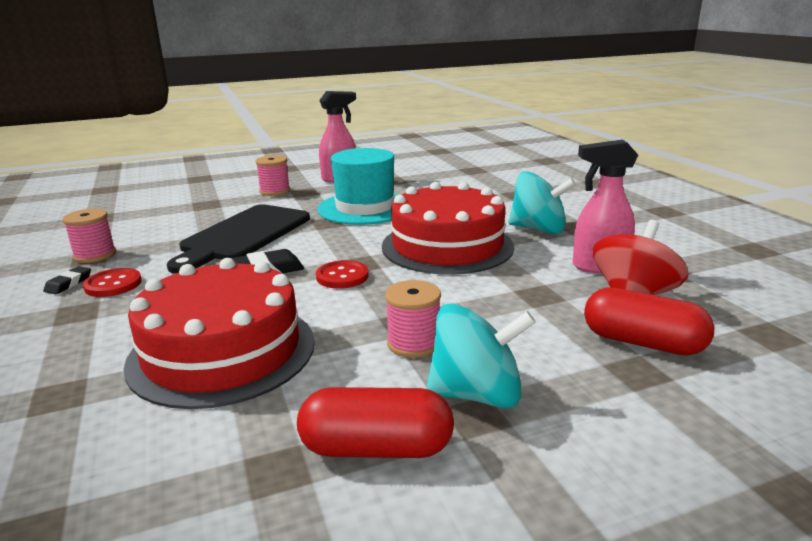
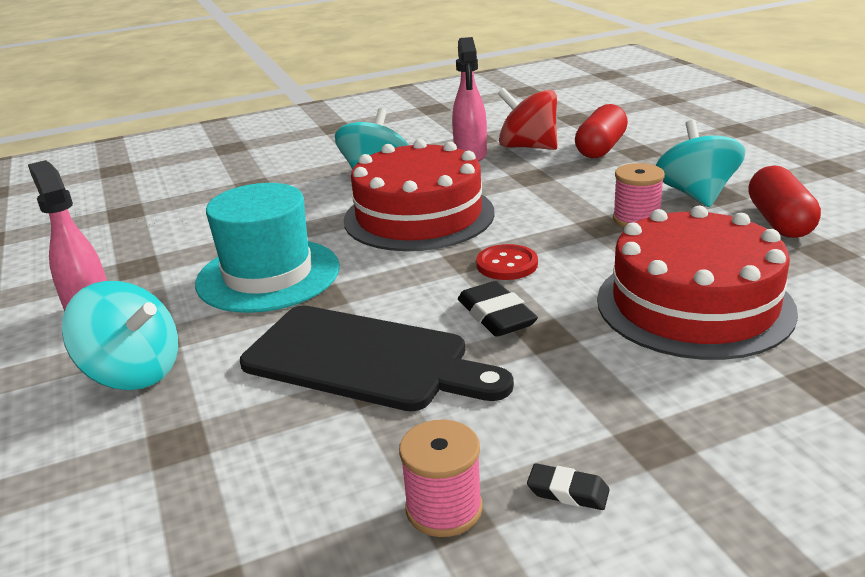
camera: 90 degrees left, 5 degrees up
(113, 284) = (561, 438): red button -> none
(274, 191) = (133, 372): pink spool -> turquoise spinning top

